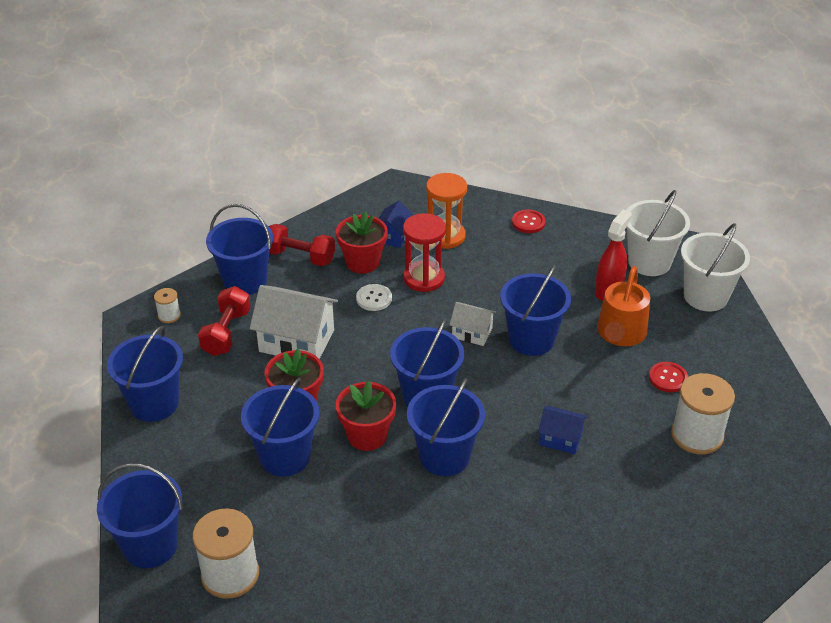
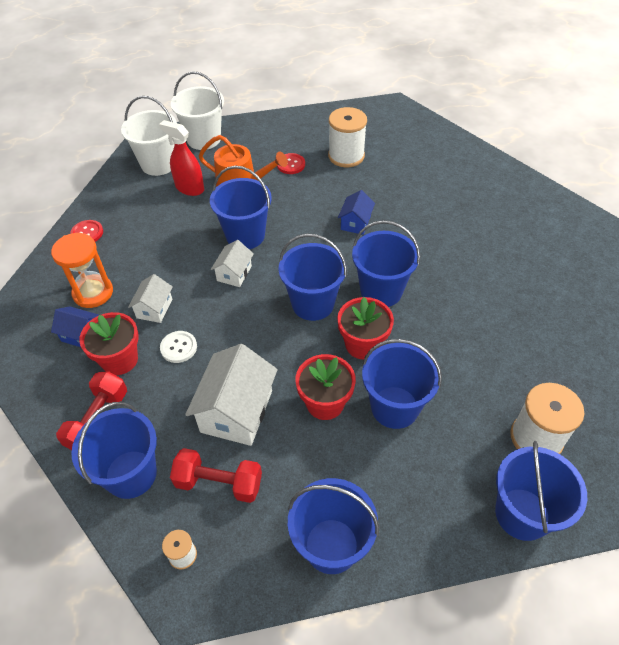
camera: 90 degrees left, 10 degrees up
(424, 278) = (154, 308): red hourglass -> white house

